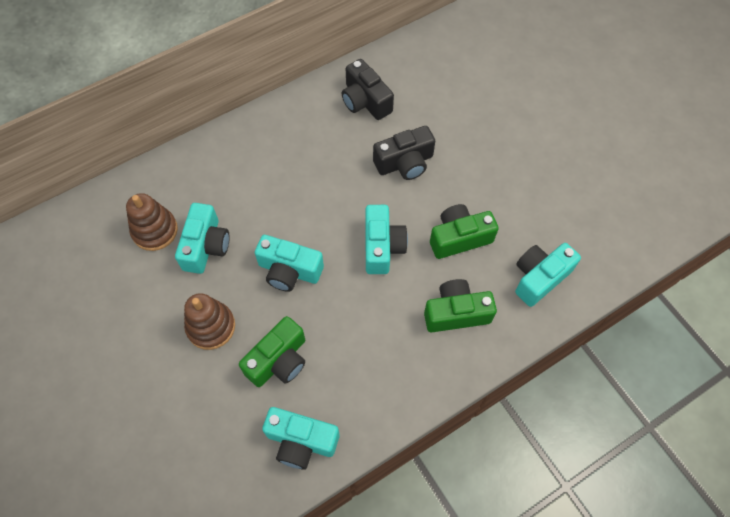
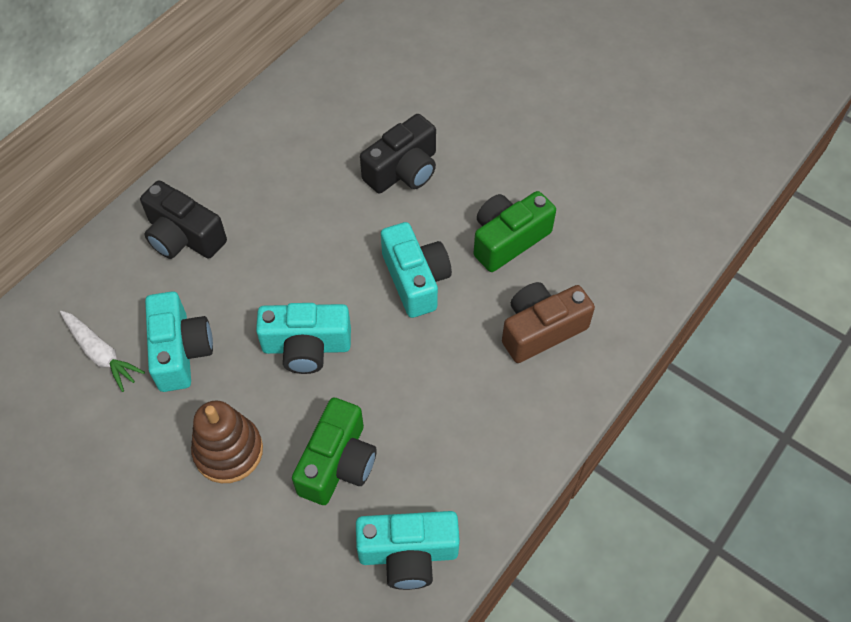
camera: 20 degrees left, 5 degrees down
(155, 230) = (101, 353): brown stacking toy -> white carrot
(365, 101) = (322, 110): black camera -> black camera (183, 237)
(456, 313) = (541, 330): green camera -> brown camera
(539, 278) = (624, 256): turquoise camera -> none

